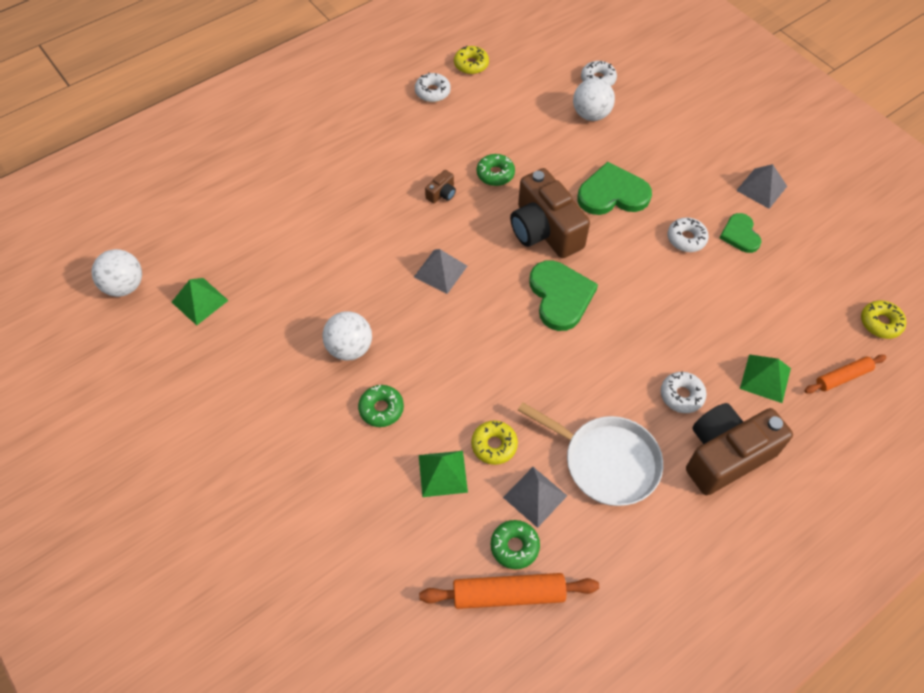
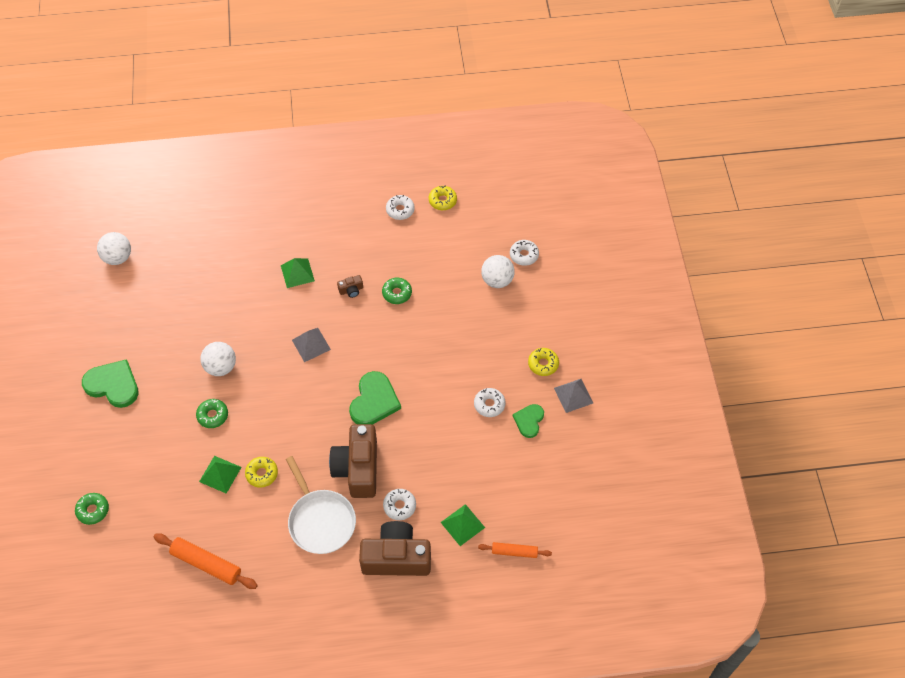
camera: 30 degrees right, 0 degrees up
(200, 301) = (154, 290): green pyramid -> green pyramid (297, 273)
(514, 546) = (229, 539): green donut -> green donut (93, 510)
(535, 496) = (263, 517): grey pyramid -> none
(544, 230) = (399, 350): brown camera -> brown camera (357, 468)
(612, 194) = (465, 347): green heart -> green heart (113, 385)
(880, 323) = (573, 531): yellow donut -> yellow donut (543, 364)

